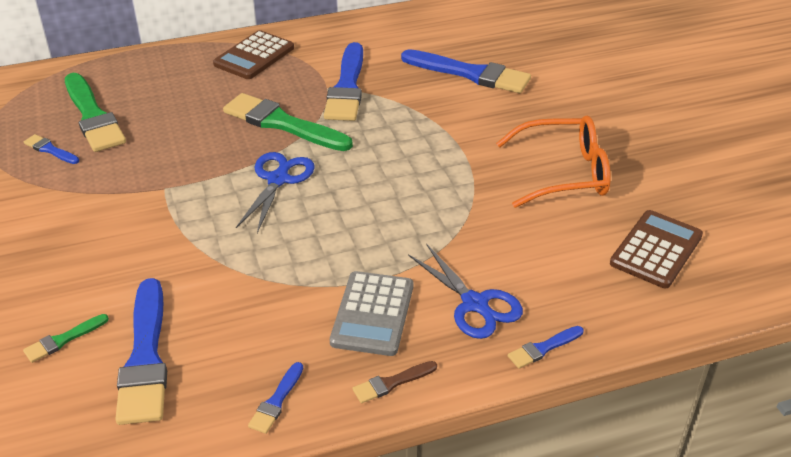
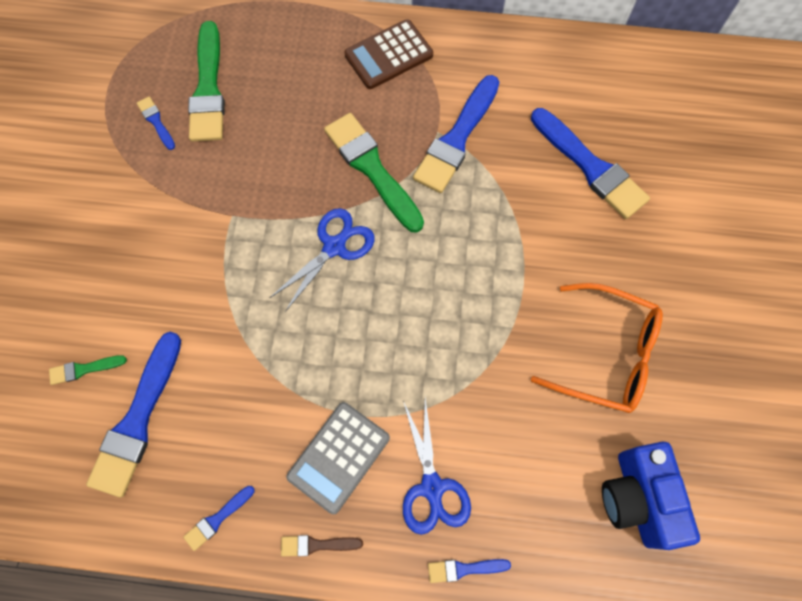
camera: 25 degrees right, 30 degrees up
(656, 250) = (637, 498): brown calculator -> blue camera

